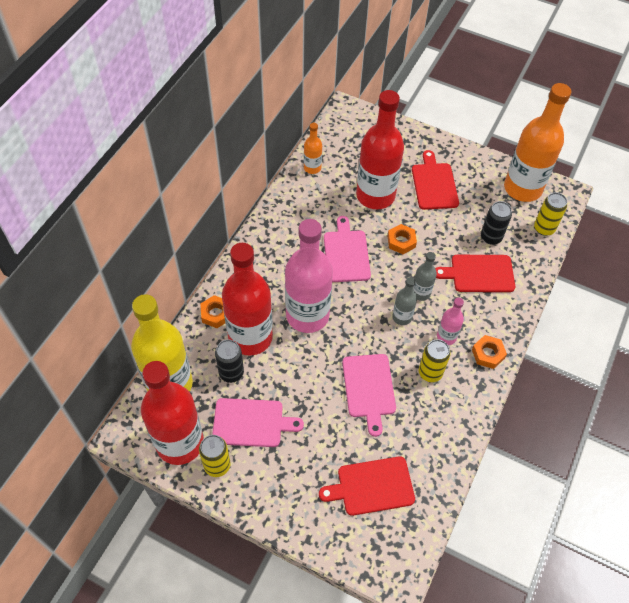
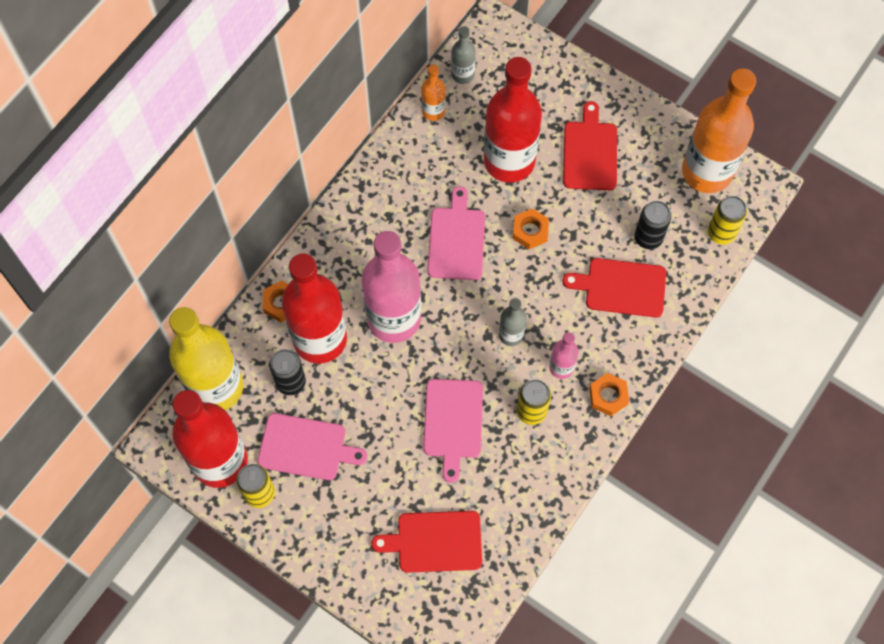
camera: 10 degrees right, 10 degrees up
(421, 293) = (541, 305): grey bottle -> grey bottle (462, 74)

